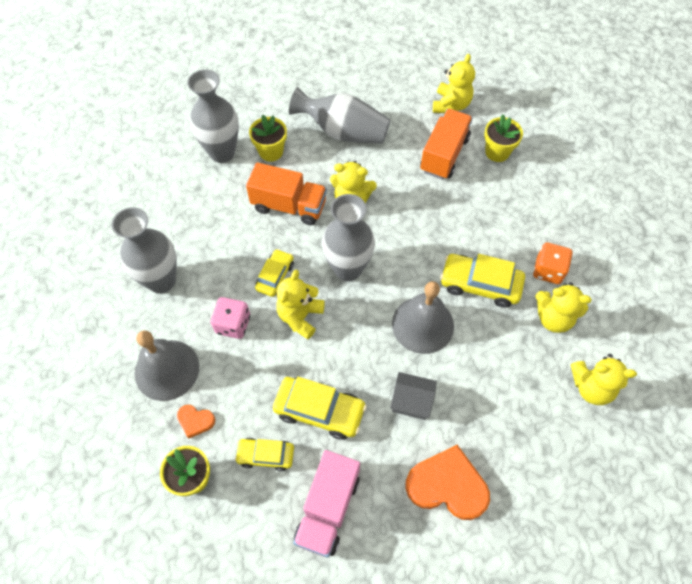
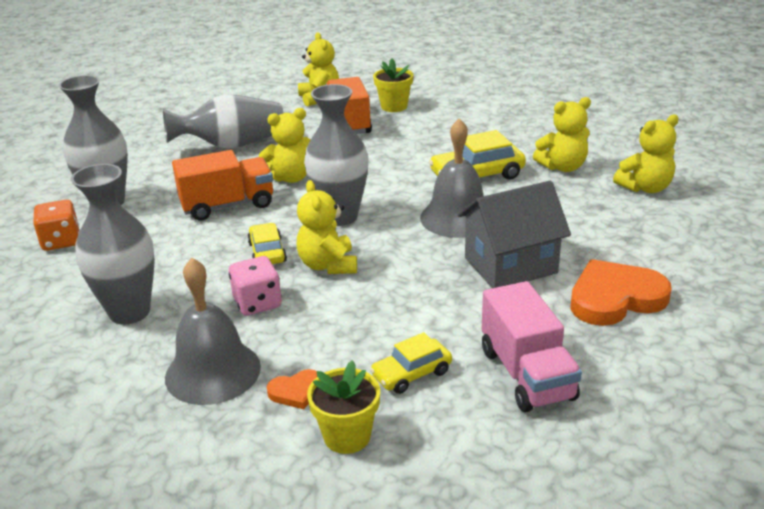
camera: 35 degrees left, 30 degrees down
(271, 151) = (166, 182): yellow flower pot -> none
(319, 410) = (429, 314): yellow car -> none
(411, 401) = (510, 265): grey house -> grey house, size x1.69
(548, 271) = (522, 146): orange dice -> orange dice (61, 241)

